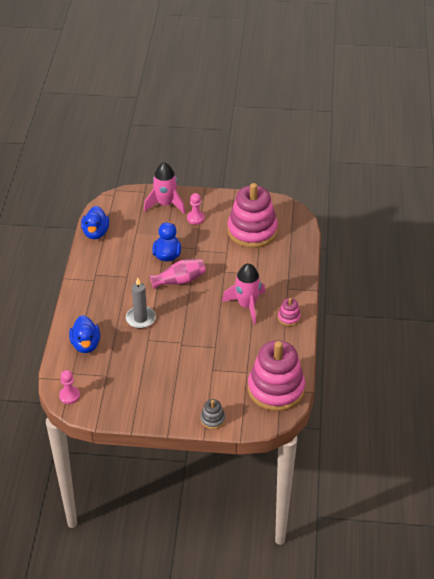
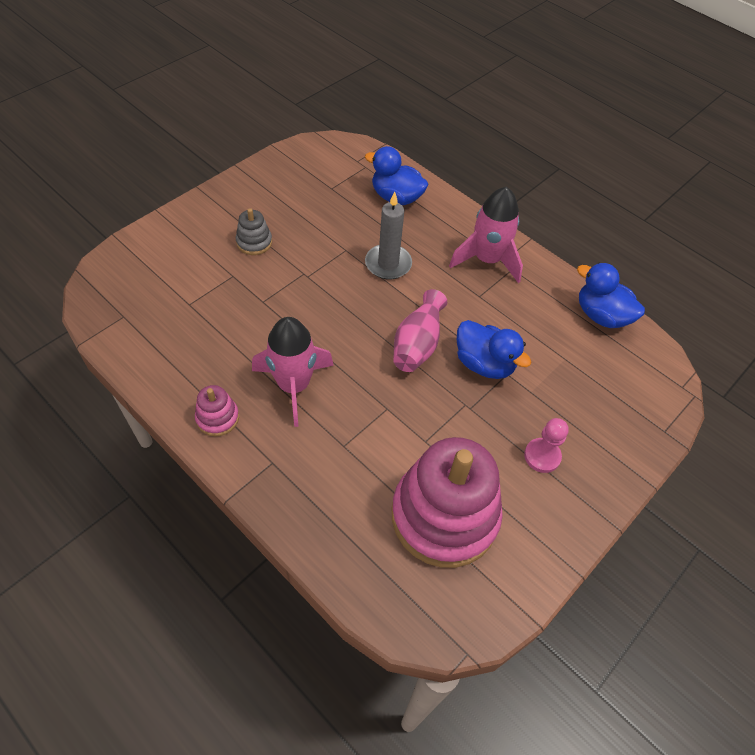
camera: 125 degrees right, 10 degrees up
(69, 395) = (336, 149): pink pawn -> none
(165, 204) = (610, 438): pink rocket -> pink rocket (487, 260)
(212, 419) = (166, 230): grey stacking toy -> grey stacking toy (254, 242)
(276, 389) = (130, 312): pink stacking toy -> none

